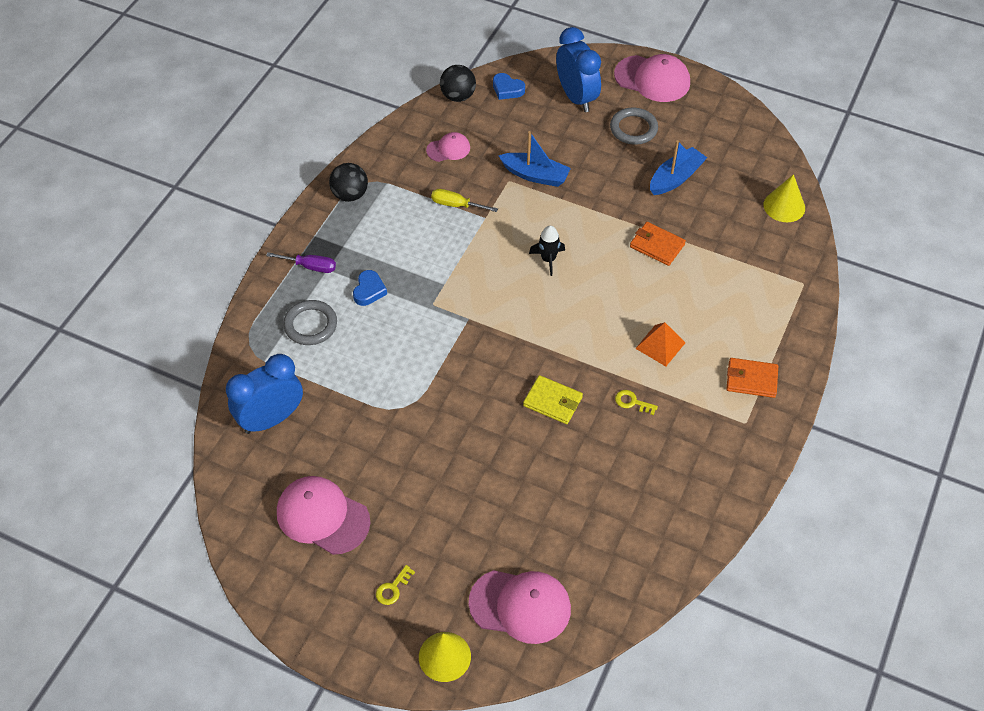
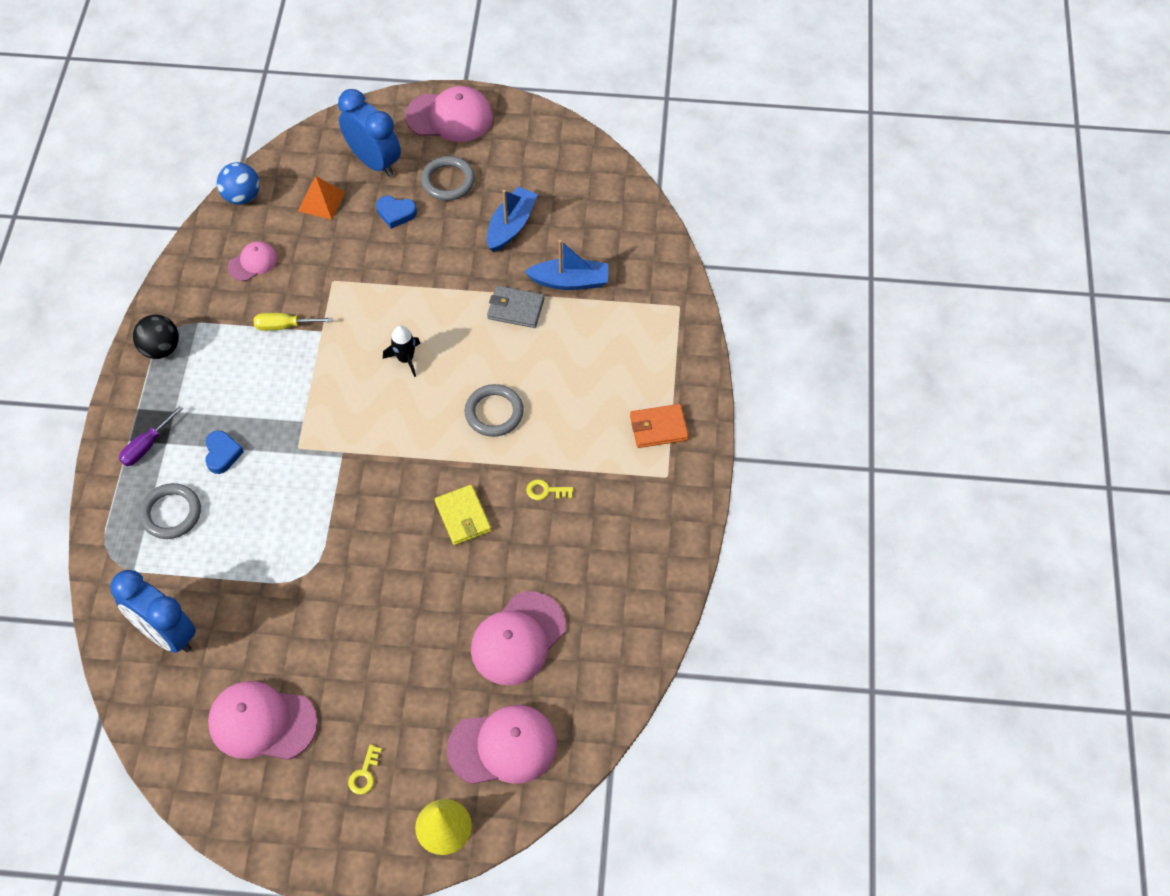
camera: 20 degrees left, 5 degrees up
(271, 419) = (166, 634): blue clock -> blue clock turned 90 degrees counterclockwise
(310, 267) = (146, 446): purple screwdriver -> purple screwdriver turned 135 degrees clockwise
(458, 96) = (242, 196): black ball -> blue ball
(507, 89) = (294, 173): blue heart -> blue heart (396, 213)
(535, 175) = (359, 266): blue boat -> blue boat (570, 281)
(552, 401) = (463, 516): yellow wallet -> yellow wallet turned 60 degrees clockwise
(565, 518) = (518, 639): none -> pink cap
(609, 324) = (494, 413): none -> grey ring
(657, 246) = (516, 309): orange wallet -> grey wallet
(660, 345) = (554, 419): orange pyramid -> orange pyramid (321, 201)
(784, 206) = (633, 225): yellow cone -> none

